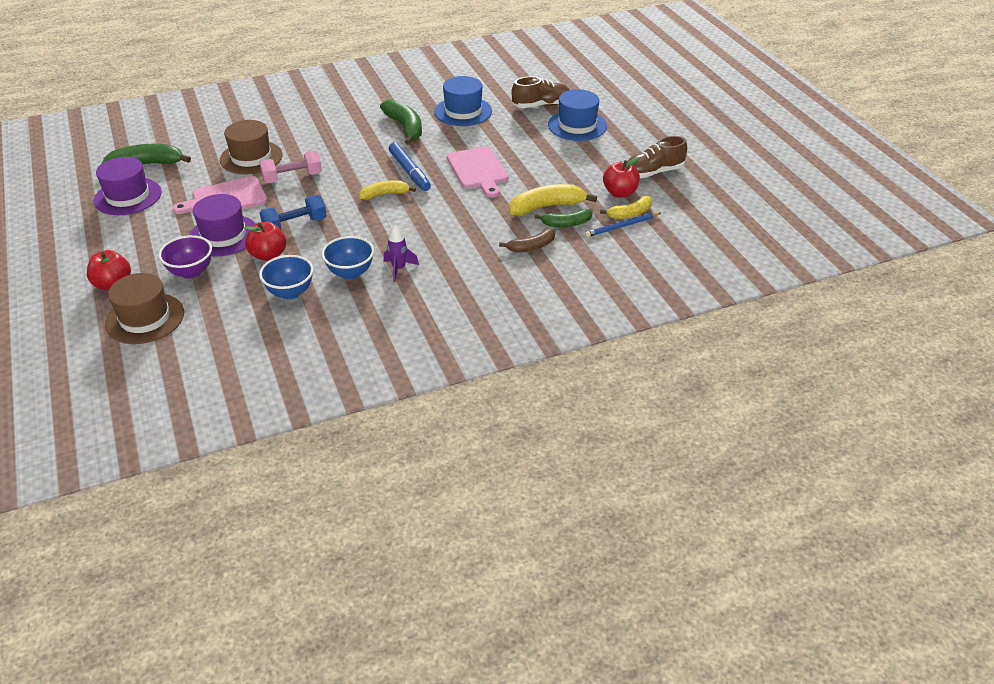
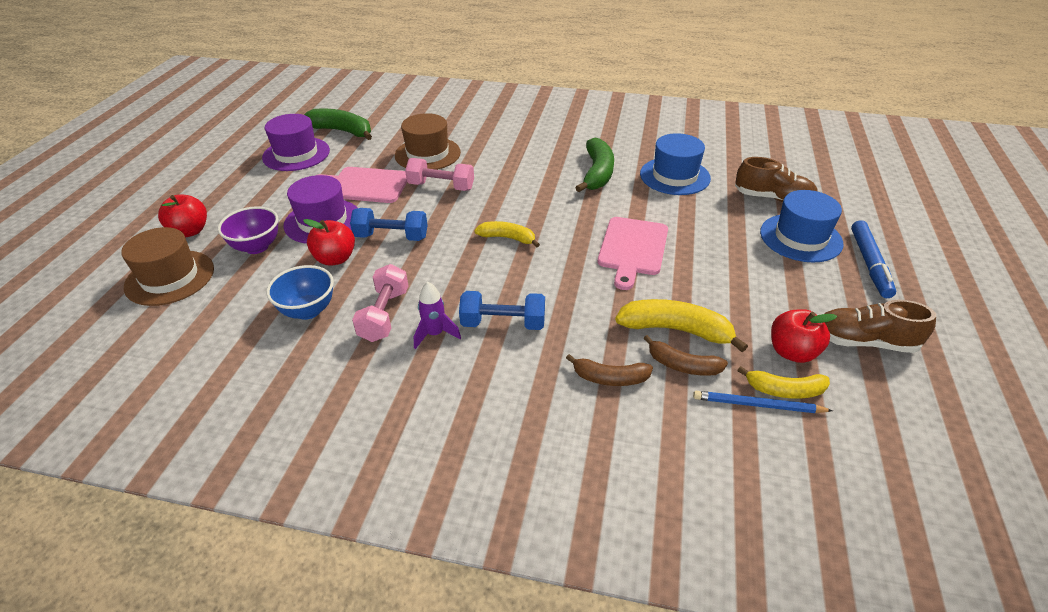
camera: 35 degrees right, 0 degrees up
(350, 273) = (384, 315): blue bowl -> pink dumbbell
(409, 172) = (557, 222): blue marker -> blue marker (869, 264)
(437, 245) = (503, 323): none -> blue dumbbell
(566, 224) = (682, 365): green banana -> brown banana

